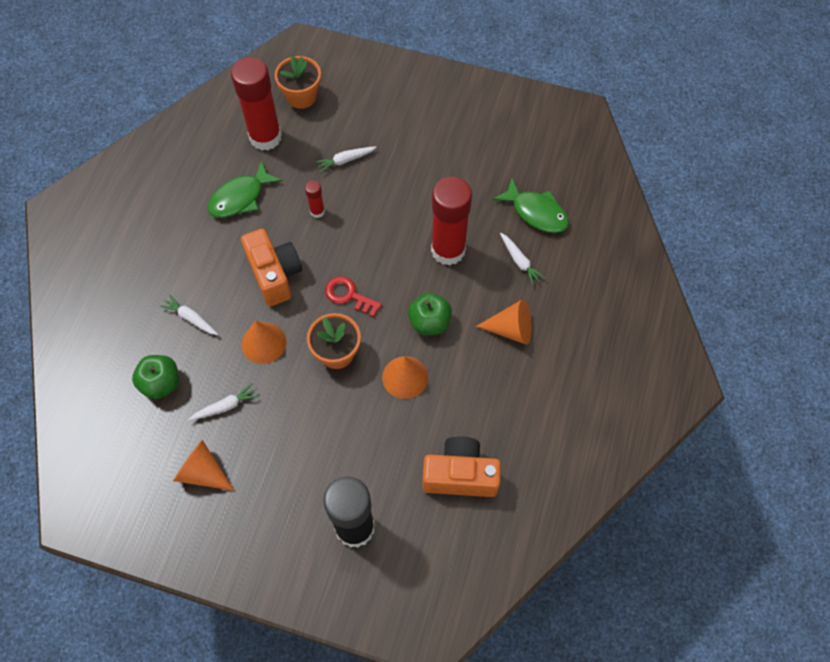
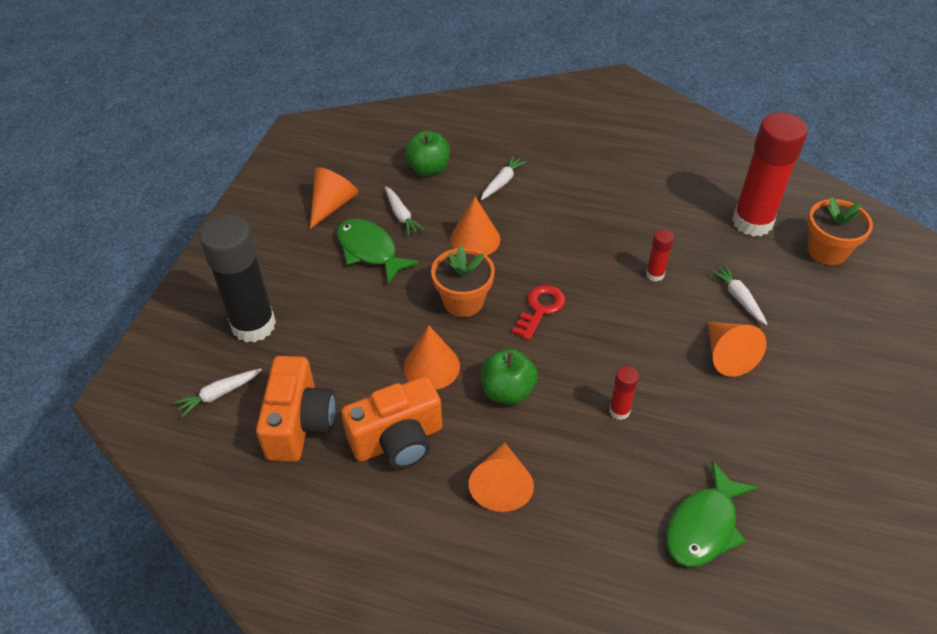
camera: 90 degrees right, 15 degrees down
(240, 197) = (660, 207): green fish -> green fish (370, 251)
(275, 275) = (561, 242): orange camera -> orange camera (398, 440)
(400, 177) = (727, 355): none -> orange cone
(448, 250) = (619, 411): red glue stick -> red glue stick, size x0.44
(519, 261) = (613, 500): white carrot -> white carrot (219, 394)

